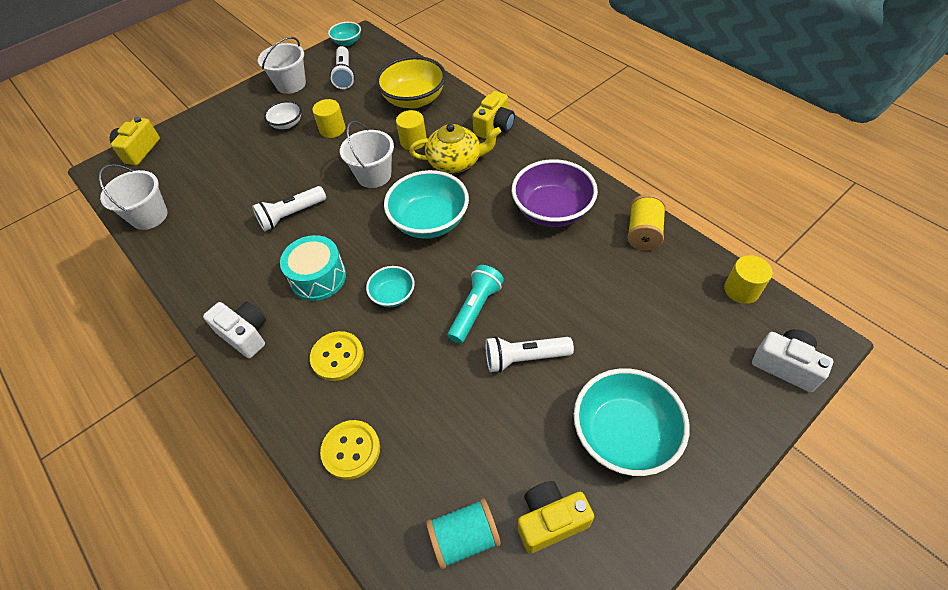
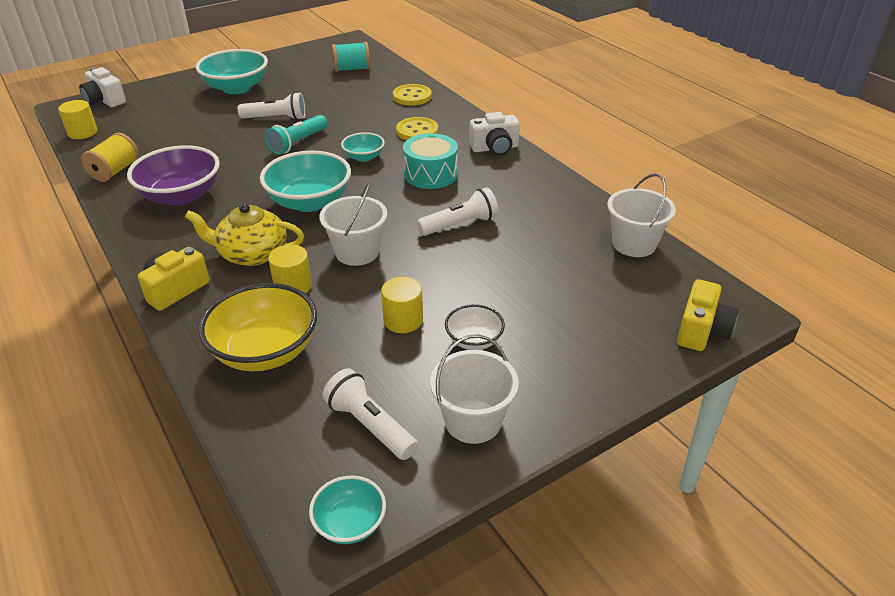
camera: 175 degrees left, 15 degrees down
(245, 334) = (495, 148): white camera -> white camera turned 60 degrees counterclockwise
(344, 75) = (370, 425): white flashlight -> white flashlight turned 45 degrees counterclockwise
(550, 520) = (302, 70): yellow camera -> none

